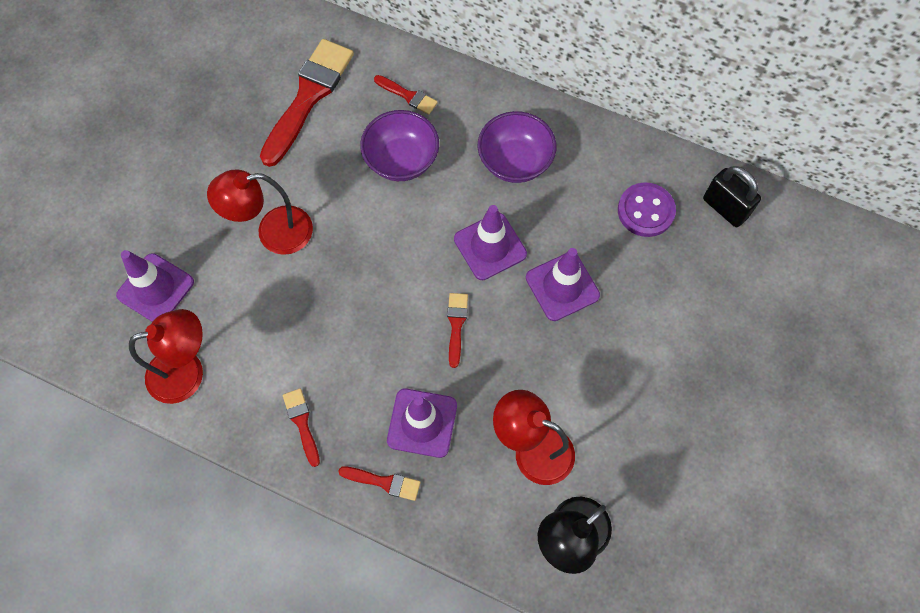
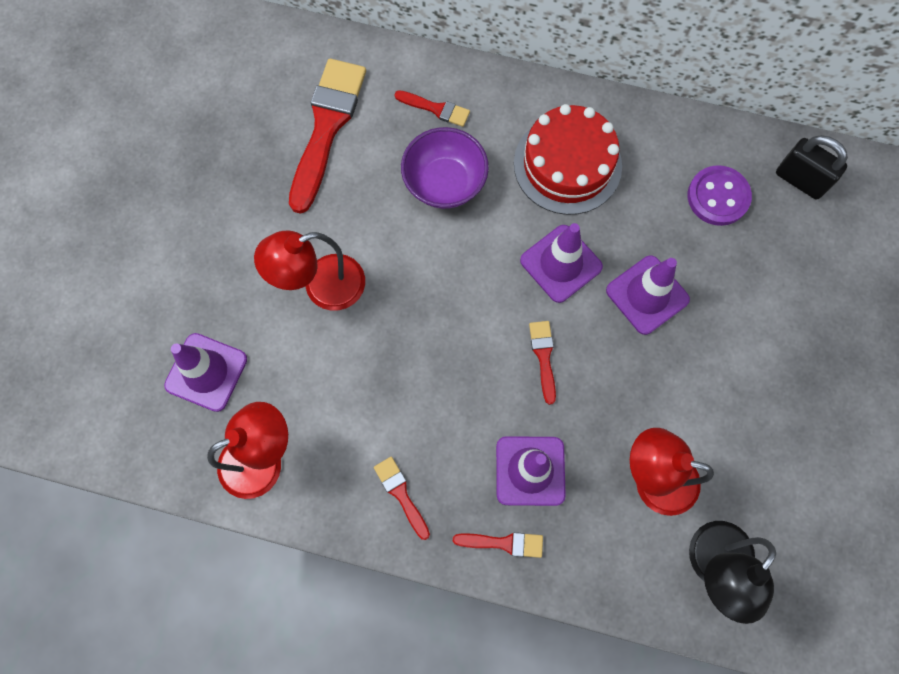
camera: 10 degrees left, 5 degrees up
(515, 161) = (567, 164): purple bowl -> red cake

